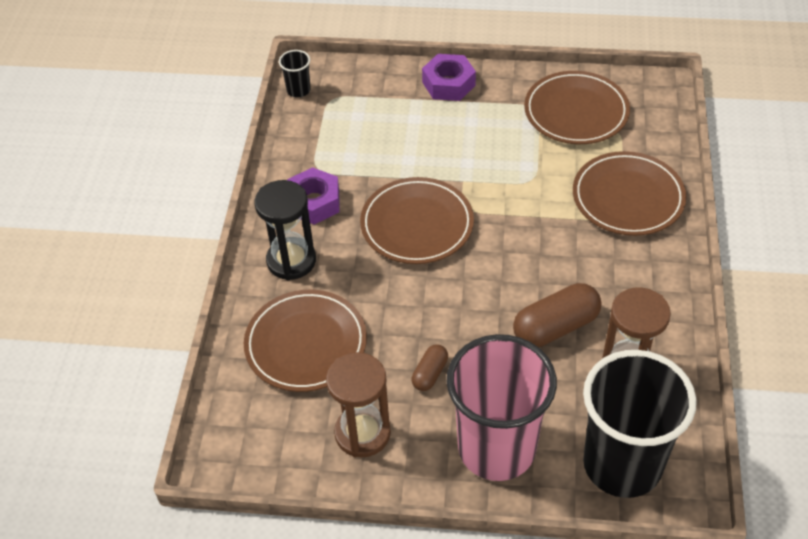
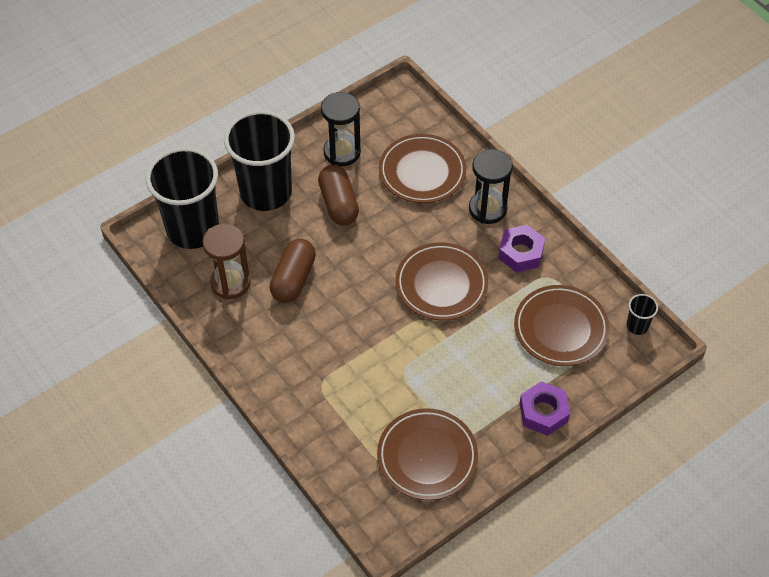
camera: 135 degrees right, 5 degrees up
(362, 433) = (342, 152): brown hourglass -> black hourglass
(430, 374) = (338, 204): brown capsule -> brown capsule, size x1.83
(496, 448) = (266, 192): pink cup -> black cup
(628, 198) = (326, 405): brown plate -> brown plate (560, 328)

